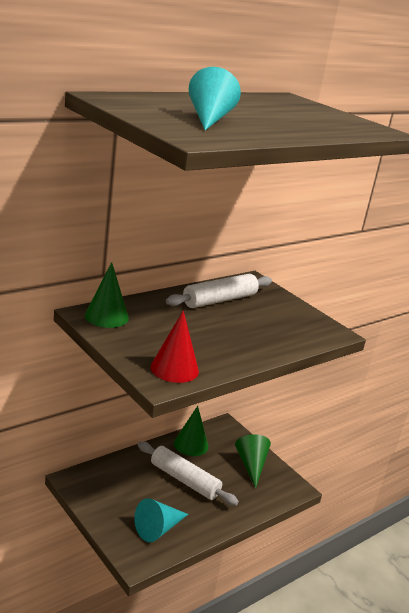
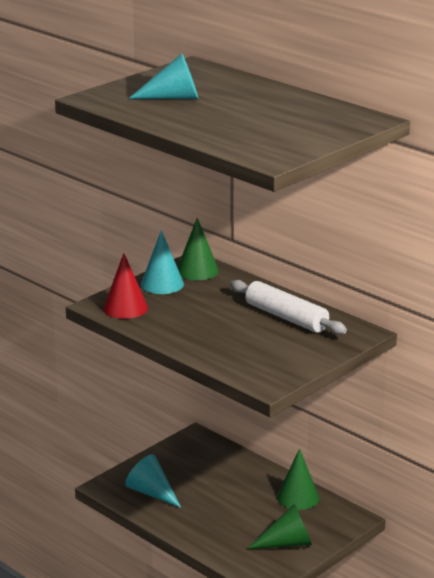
camera: 85 degrees right, 0 degrees up
(127, 339) = (162, 284): none -> turquoise cone
(184, 480) = (233, 500): white rolling pin -> none

